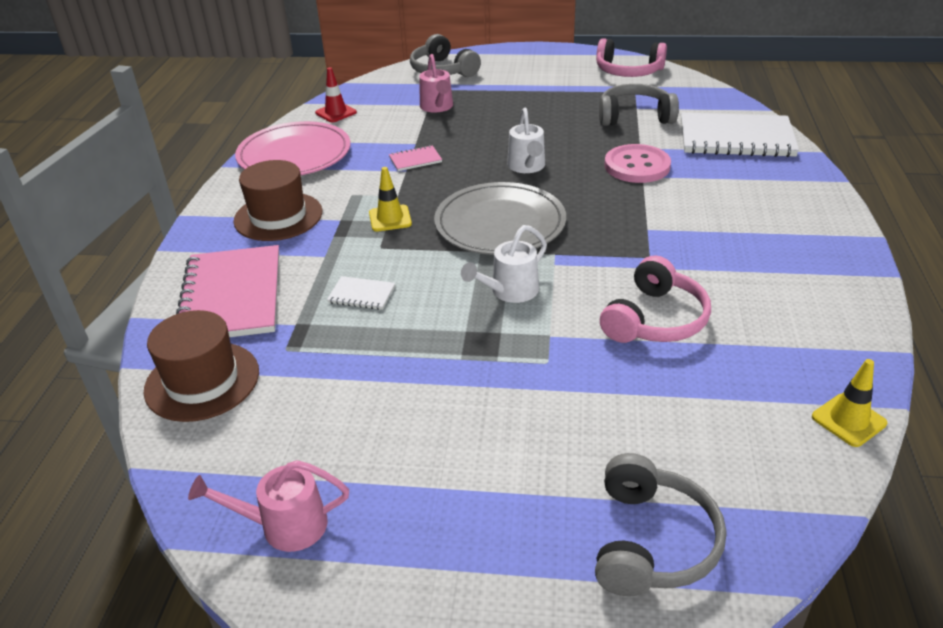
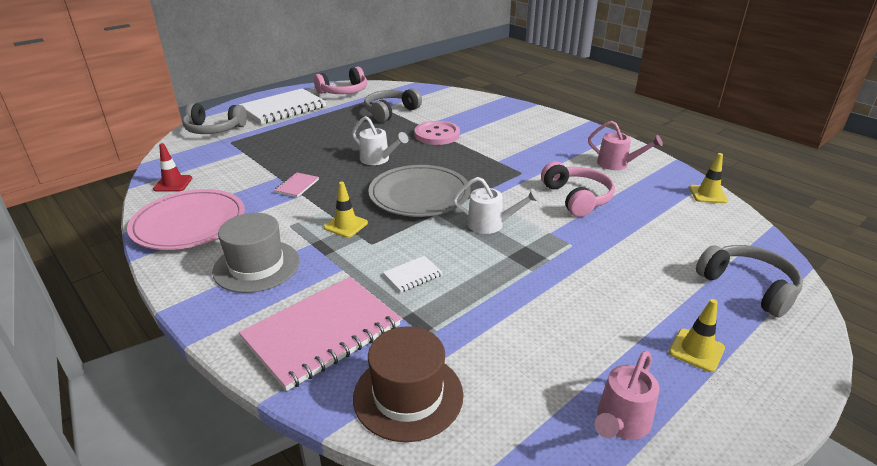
camera: 50 degrees left, 5 degrees down
(232, 296) = (322, 333): pink notebook -> pink notebook turned 75 degrees counterclockwise
(278, 216) = (256, 266): brown hat -> grey hat
(437, 107) = (253, 151): pink watering can -> pink watering can (617, 164)
(459, 539) = (696, 350): none -> yellow traffic cone
(509, 292) = (491, 224): white watering can -> white watering can turned 75 degrees counterclockwise
(736, 138) = (459, 104): white notebook -> white notebook (283, 108)

